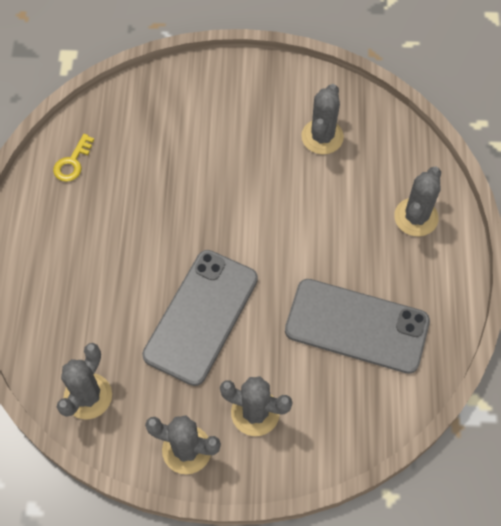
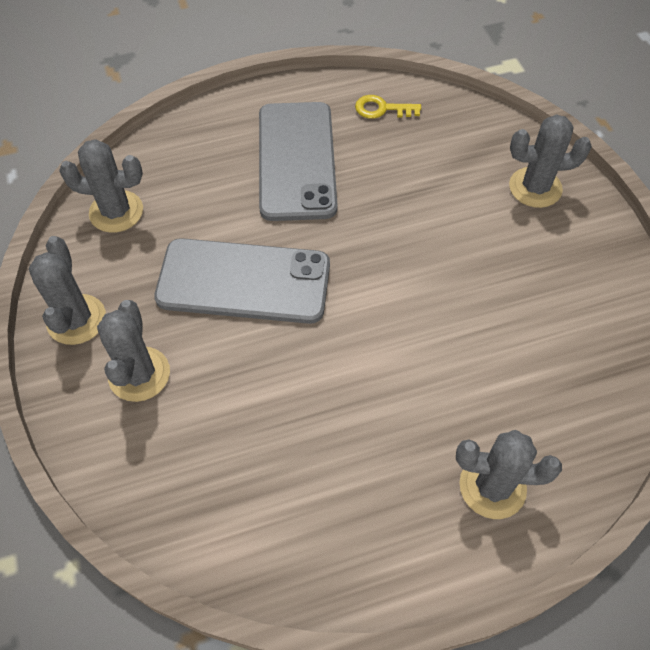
camera: 70 degrees right, 5 degrees down
(322, 137) = (553, 332): grey cactus -> grey cactus (535, 188)
(357, 326) = (293, 456): grey phone -> grey phone (296, 160)

